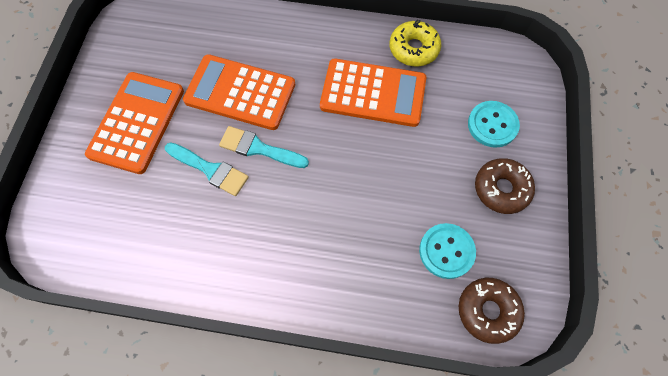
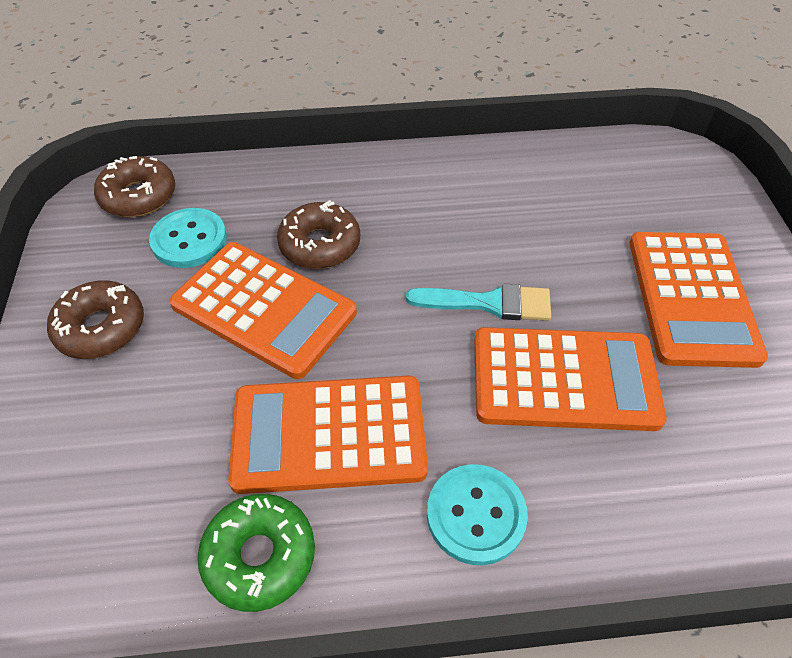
camera: 165 degrees right, 15 degrees down
(210, 170) = (542, 262): turquoise brush -> none
(353, 223) = (320, 244): none -> brown donut
(398, 178) = (264, 308): none -> orange calculator
(413, 49) = (260, 556): yellow donut -> green donut
(492, 125) = (102, 426): turquoise button -> turquoise button (476, 515)

